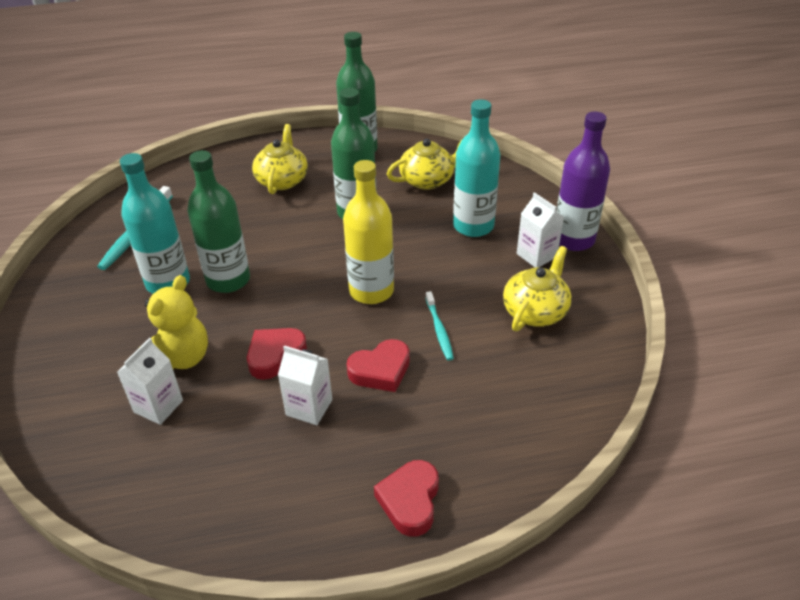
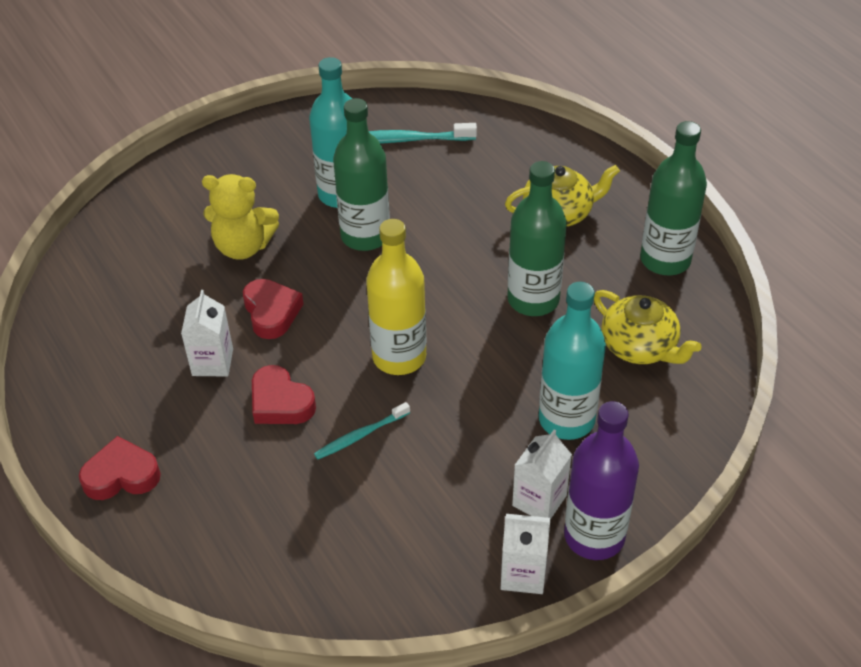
camera: 70 degrees right, 5 degrees up
(158, 406) = (181, 256): white carton -> white carton (523, 573)
(275, 355) = (271, 312): red heart -> red heart turned 45 degrees clockwise
(535, 311) = (430, 521): yellow teapot -> none

